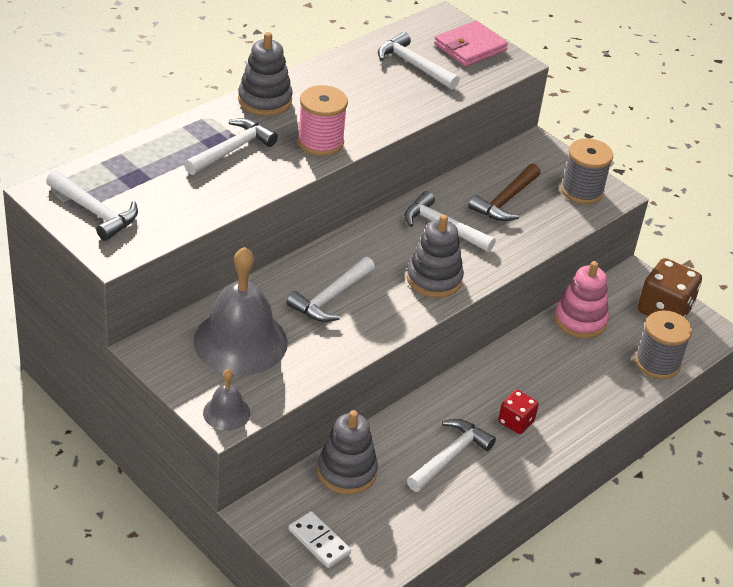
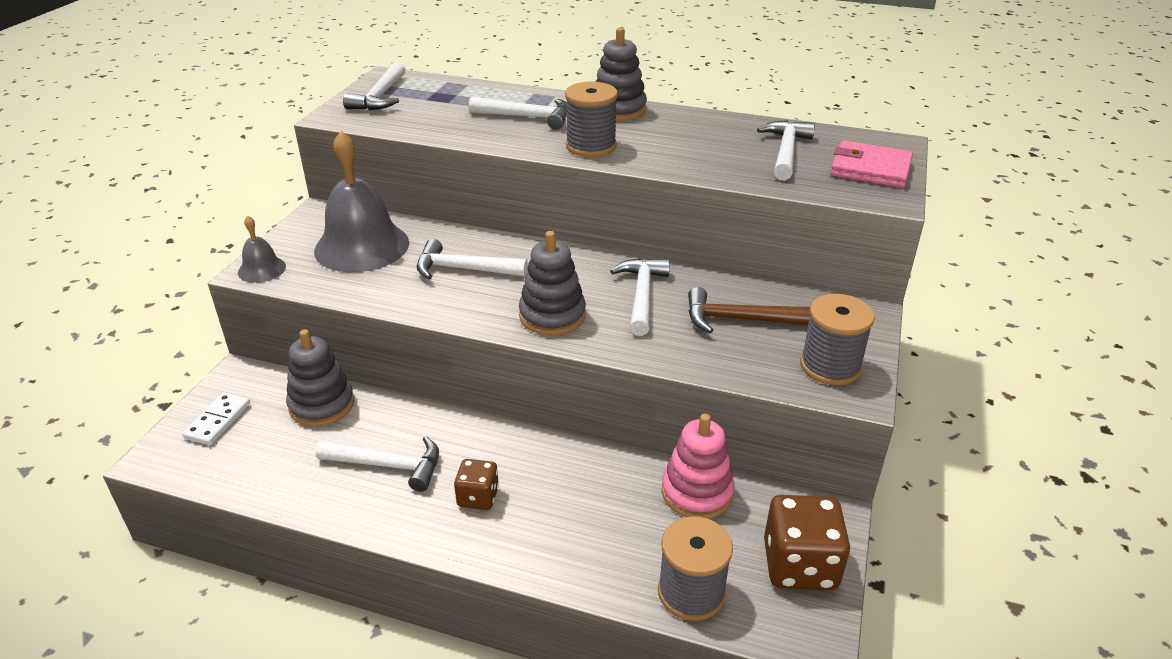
camera: 65 degrees right, 5 degrees down
(320, 142) = (591, 146): pink spool -> grey spool
(516, 422) = (478, 497): red dice -> brown dice

